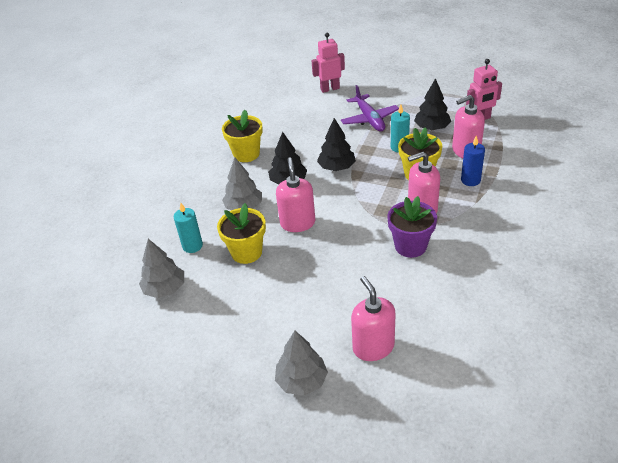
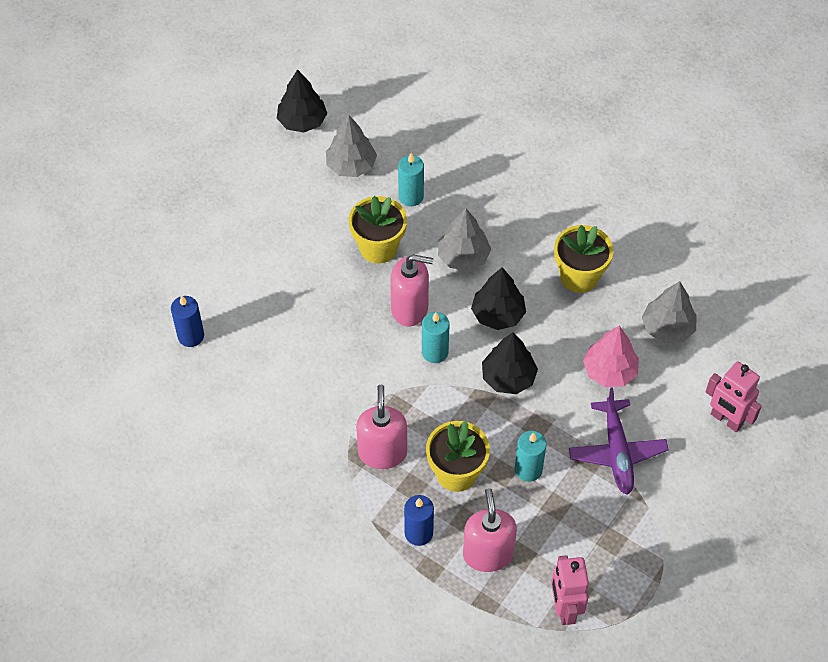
camera: 100 degrees right, 15 degrees up
(302, 381) = (178, 266): grey tree -> grey tree (667, 328)
(314, 131) = (609, 371): none -> pink tree
(330, 89) = (726, 420): pink robot -> pink robot turned 135 degrees clockwise
(330, 203) = (435, 352): none -> turquoise candle
(369, 119) = (617, 452): purple plane -> purple plane turned 90 degrees counterclockwise
(373, 347) = (191, 336): pink soap dispenser -> blue candle
(410, 246) = (321, 417): purple flower pot -> none
(432, 128) = (563, 530): black tree -> black tree (302, 121)

